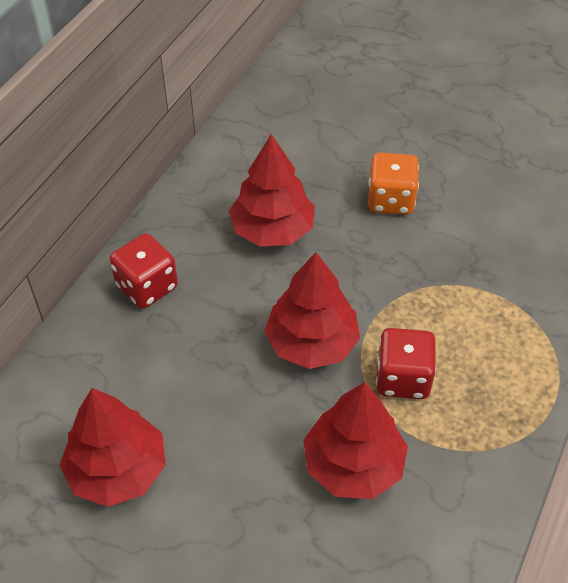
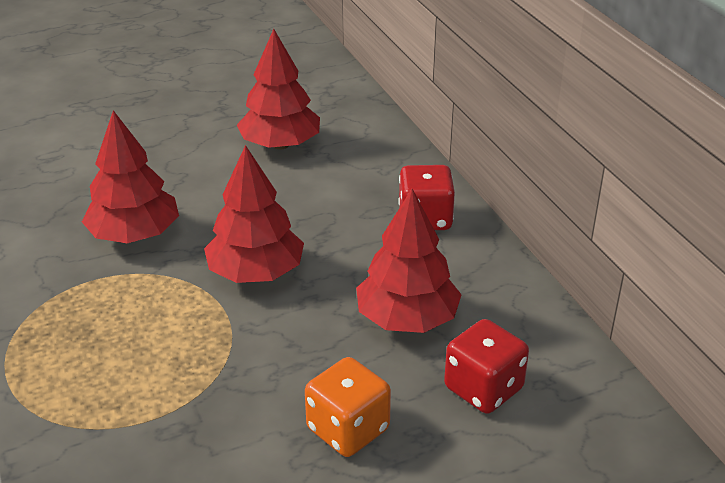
camera: 130 degrees right, 15 degrees down
(402, 378) = (155, 300): red dice -> red dice (483, 388)

